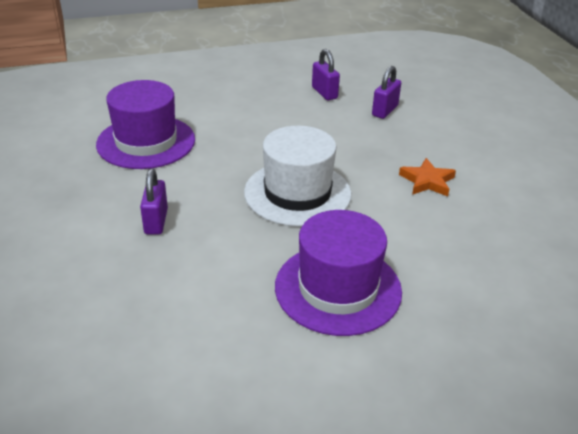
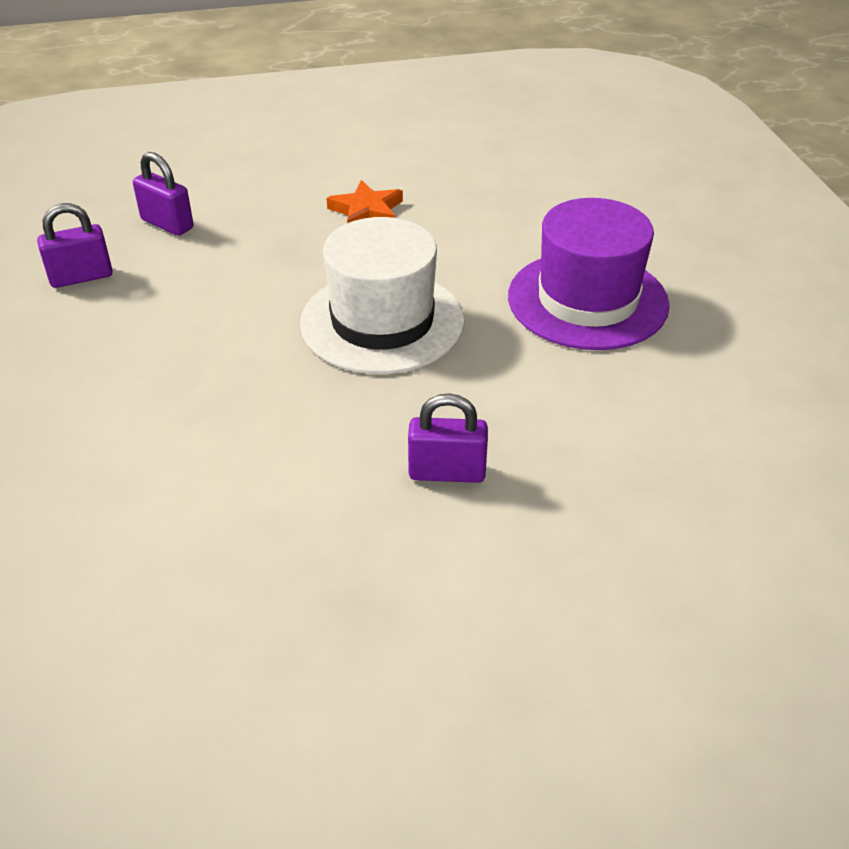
camera: 85 degrees left, 5 degrees up
(146, 142) = (186, 503): purple hat -> none

